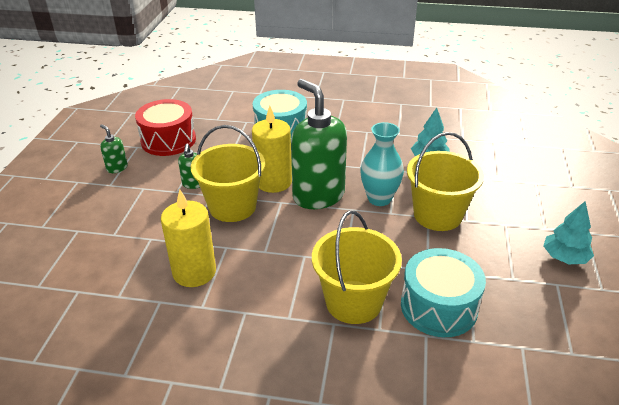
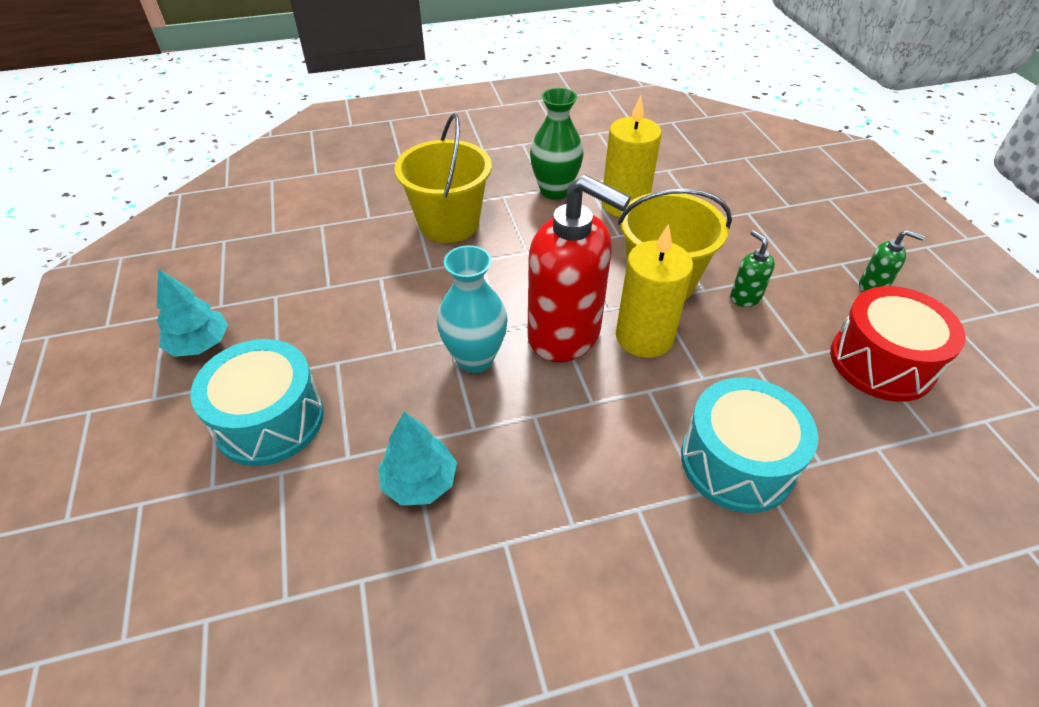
camera: 155 degrees right, 10 degrees up
(239, 306) = (554, 191): none -> green vase
(318, 195) = (565, 335): green soap dispenser -> red soap dispenser
(437, 215) = (380, 357): yellow bucket -> none
(438, 307) = (360, 243): turquoise drum -> turquoise drum (270, 420)

